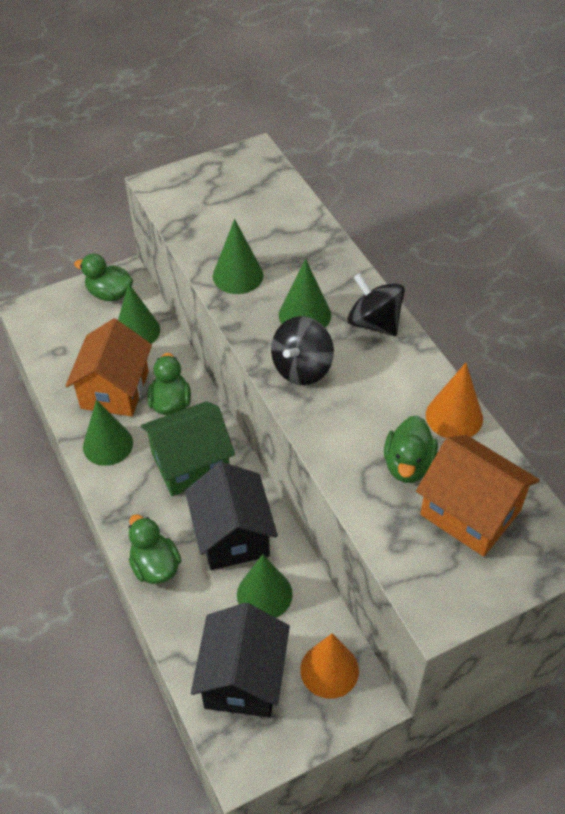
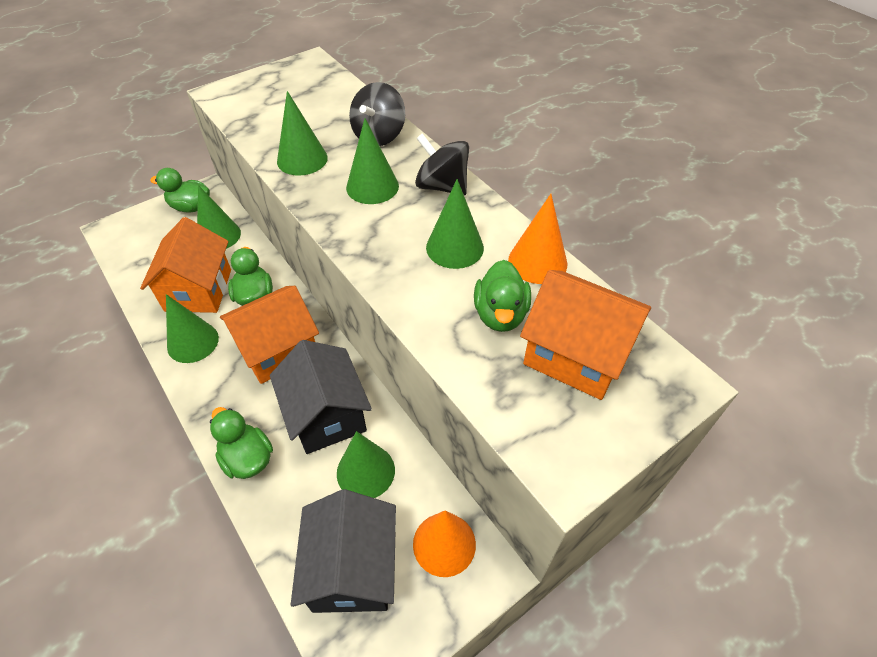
camera: 10 degrees left, 0 degrees up
(190, 463) = (278, 350): green house -> orange house
(302, 368) = (375, 234): black spinning top -> black spinning top (379, 135)
(376, 391) = (454, 247): none -> green cone

